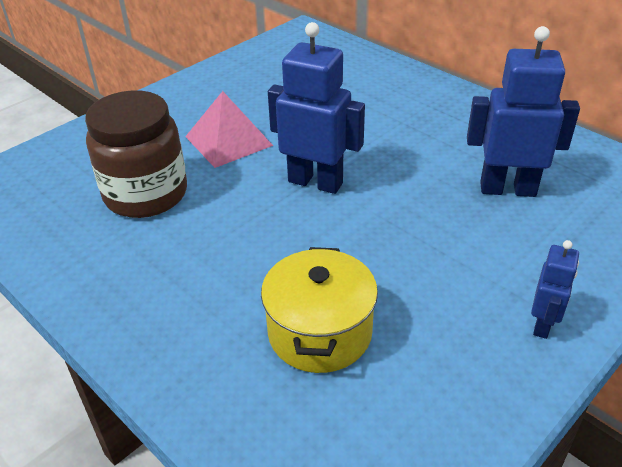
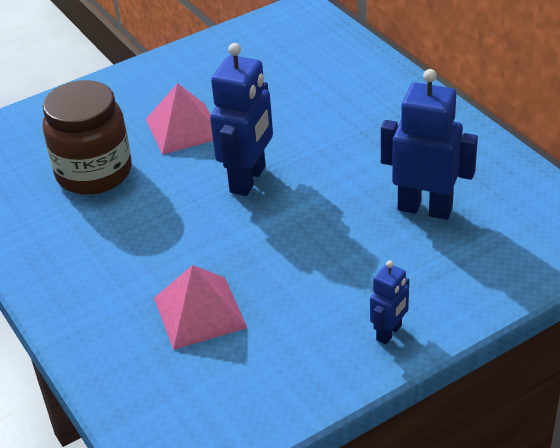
camera: 15 degrees right, 0 degrees up
(315, 182) = (248, 180): blue robot -> blue robot turned 75 degrees clockwise
(320, 332) = (199, 312): yellow pot -> pink pyramid

